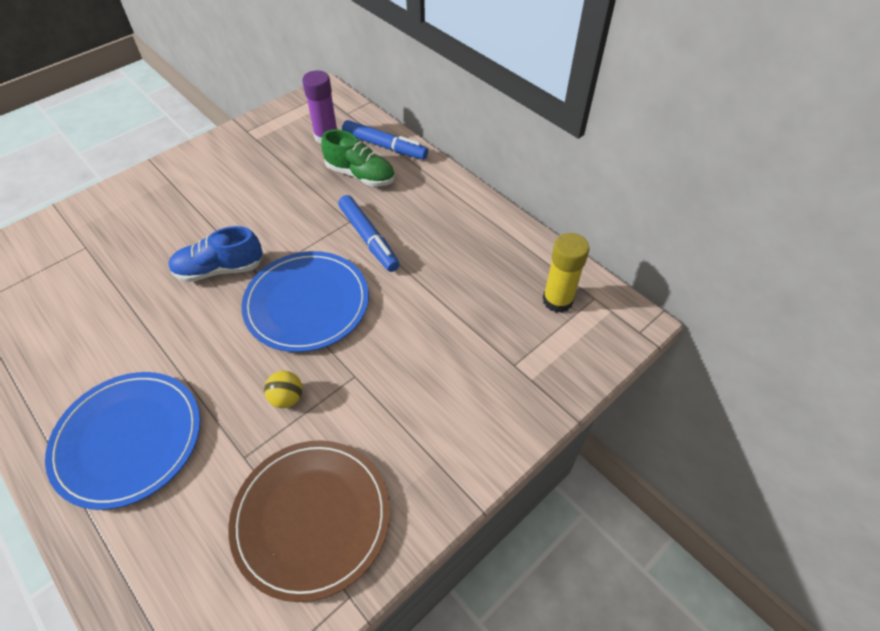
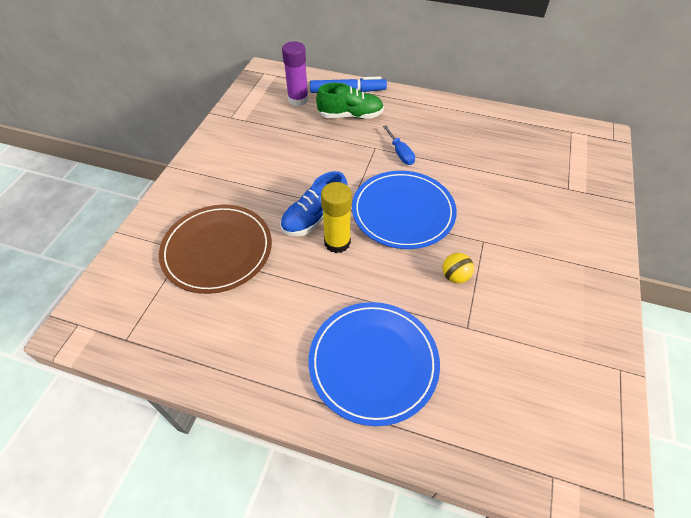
camera: 30 degrees left, 0 degrees up
(311, 518) = (550, 339): brown plate -> brown plate (217, 250)
(369, 238) = (400, 153): blue marker -> blue screwdriver
(557, 300) = (553, 141): yellow glue stick -> yellow glue stick (337, 242)

